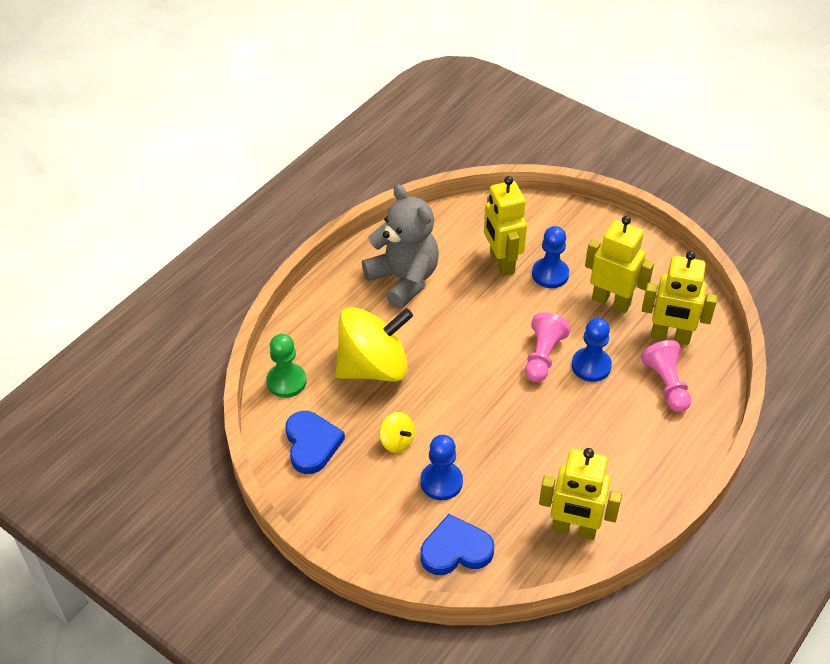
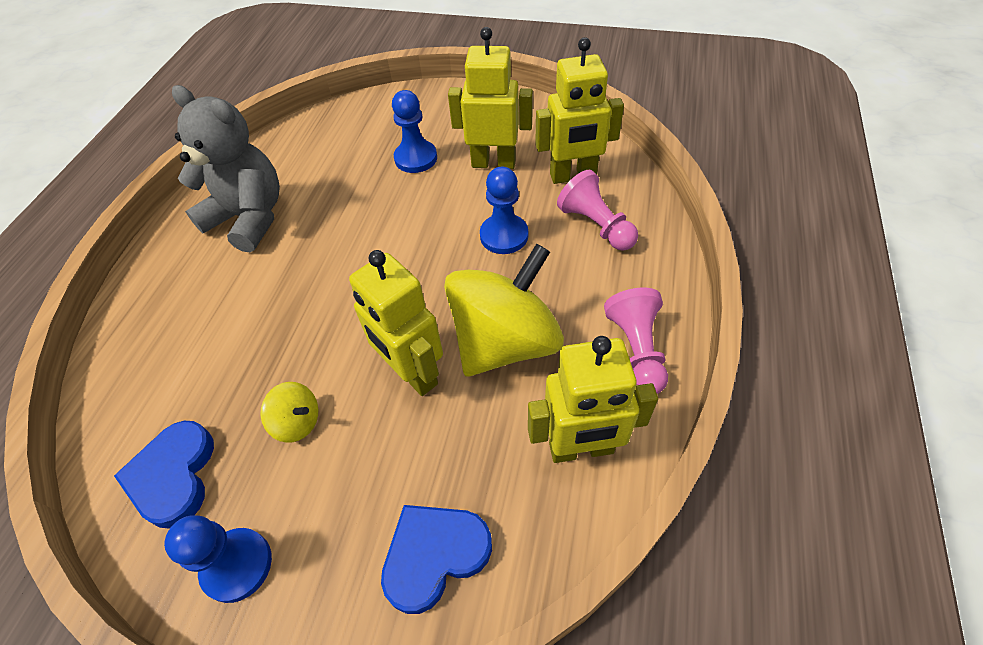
camera: 20 degrees left, 5 degrees up
(286, 381) = (119, 398): green pawn -> none
(312, 444) = (174, 476): blue heart -> blue heart turned 150 degrees counterclockwise
(373, 367) = (238, 334): yellow spinning top -> yellow spinning top (505, 342)
(441, 482) = (377, 456): blue pawn -> blue pawn (237, 565)
(501, 263) = (357, 164): yellow robot -> yellow robot (412, 373)
(543, 356) = (444, 245): pink pawn -> pink pawn (636, 350)

